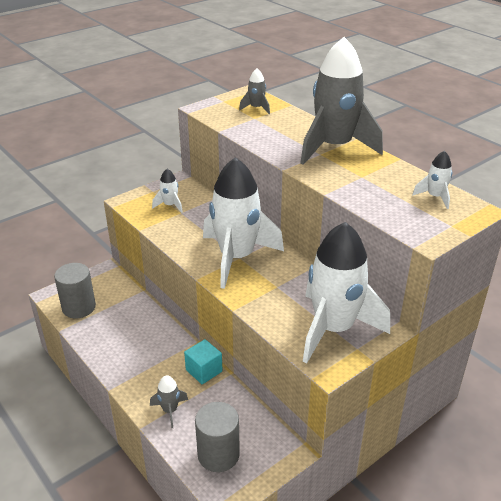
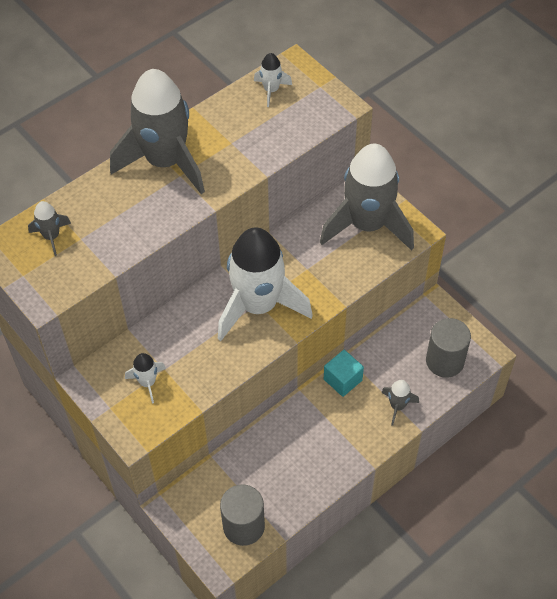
camera: 90 degrees left, 20 degrees up
(333, 329) = (367, 225): white rocket -> grey rocket

